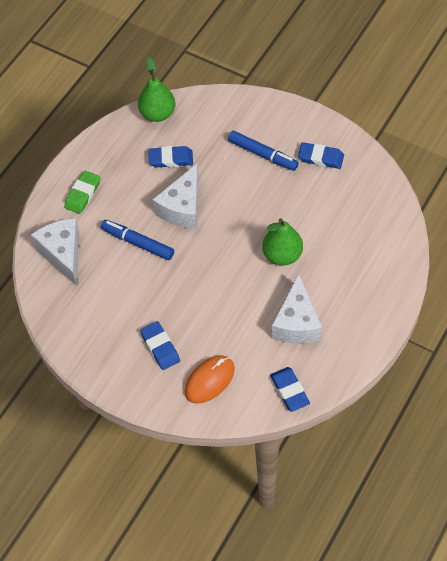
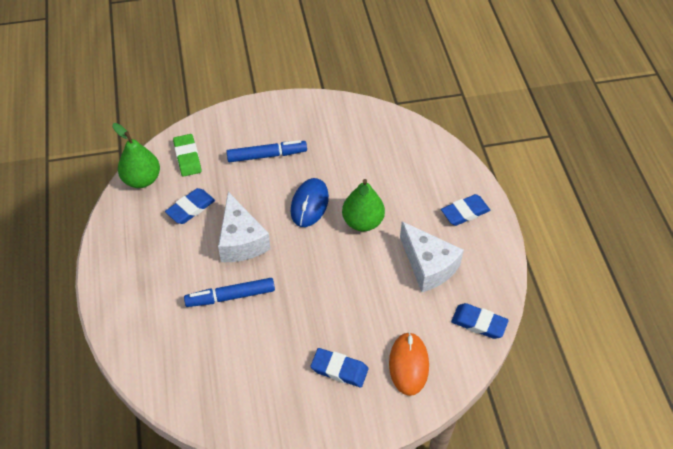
camera: 45 degrees left, 5 degrees down
(63, 253) = (168, 355): white cheese -> none
(83, 194) = (137, 290): green eraser -> green eraser (187, 157)
(256, 214) = (309, 204): none -> blue mouse
(320, 158) = (316, 129): blue eraser -> blue eraser (465, 212)

